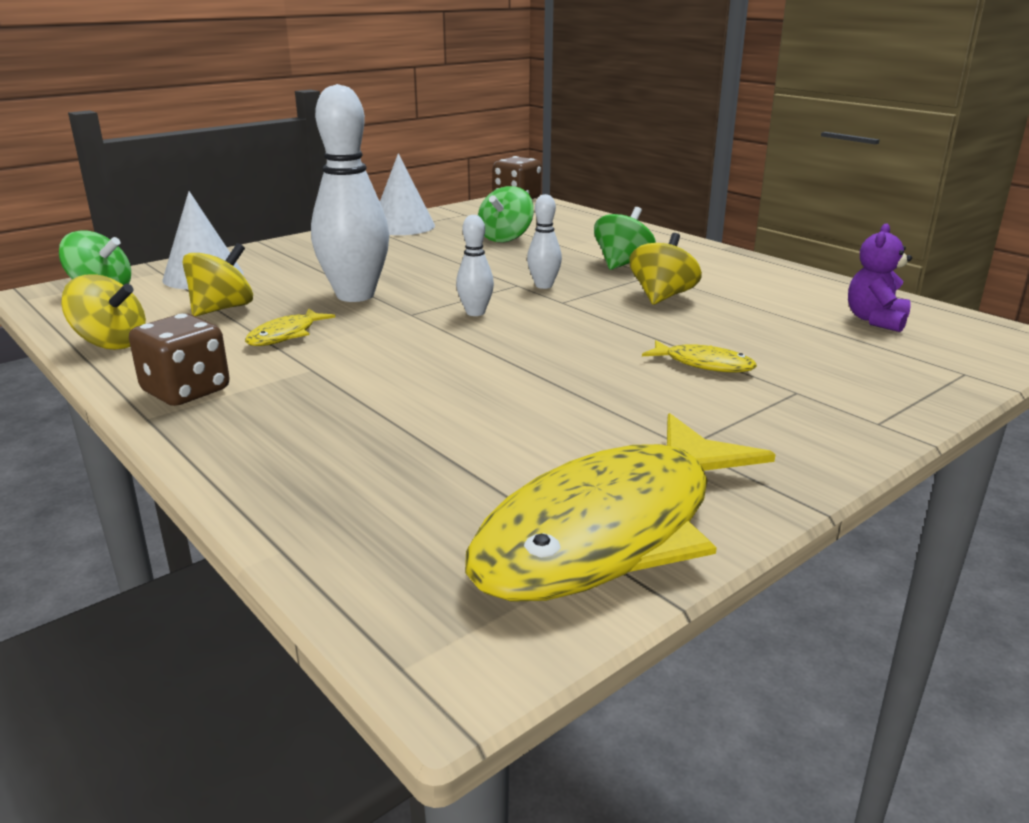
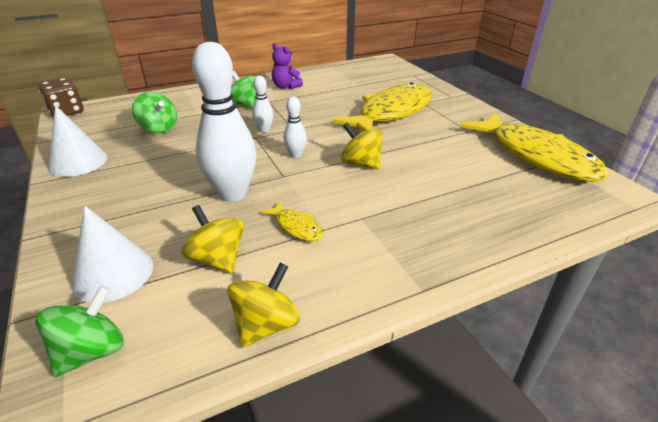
camera: 75 degrees left, 10 degrees up
(186, 391) = (383, 272): brown dice -> none
(662, 297) = (304, 105): yellow spinning top -> yellow spinning top (361, 163)
(704, 364) = (391, 112): yellow fish -> yellow fish, size x2.48
(875, 320) = (358, 74): purple teddy bear -> purple teddy bear (286, 87)

